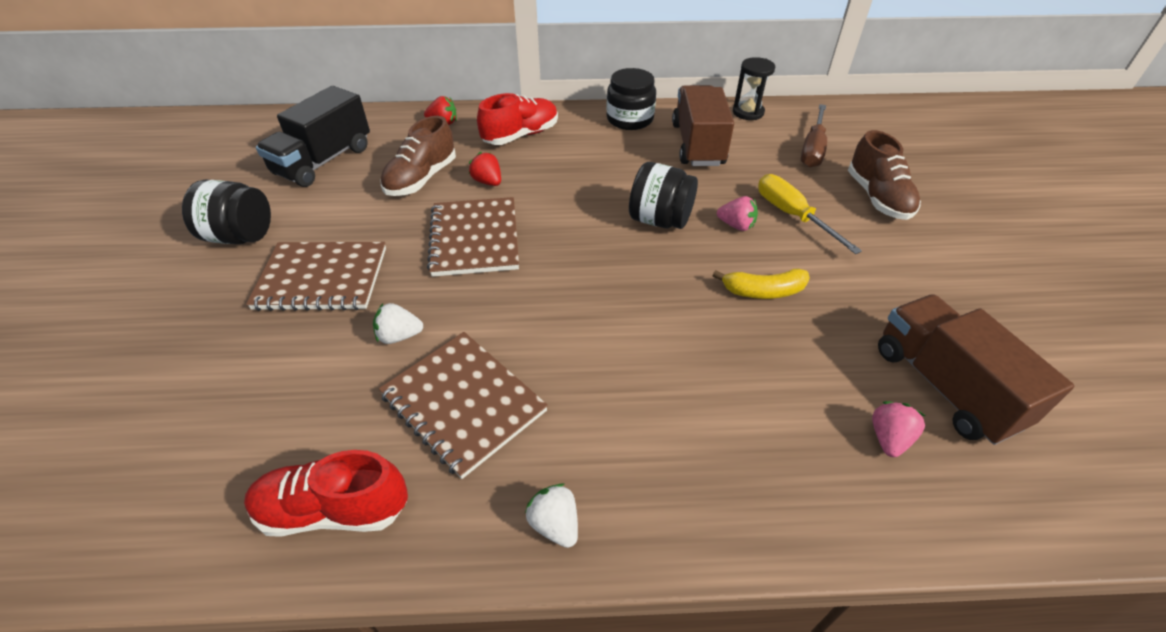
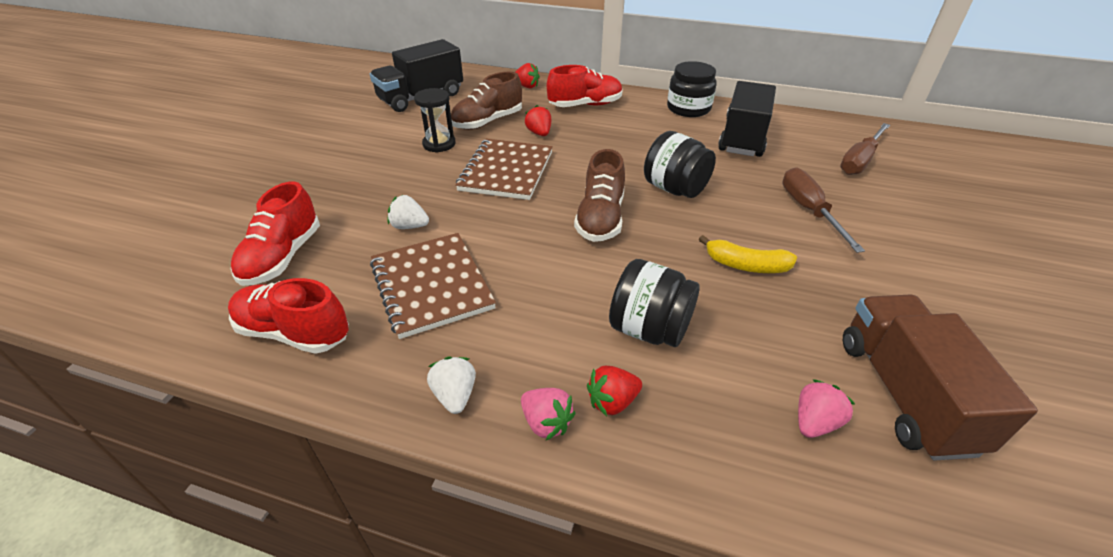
camera: 20 degrees right, 5 degrees down
(240, 236) = (335, 135): black jar -> black jar (649, 329)
(264, 418) = (283, 257): none -> red shoe
(322, 278) = (375, 175): brown notebook -> none
(698, 144) = (743, 138): brown truck -> black truck
(710, 478) = (612, 402): none -> red strawberry
(736, 225) = (747, 207): pink strawberry -> pink strawberry (546, 423)
(748, 112) = (807, 121): black hourglass -> black hourglass (439, 144)
(792, 215) = (809, 210): yellow screwdriver -> brown screwdriver
(877, 198) = (911, 213): brown shoe -> brown shoe (600, 219)

